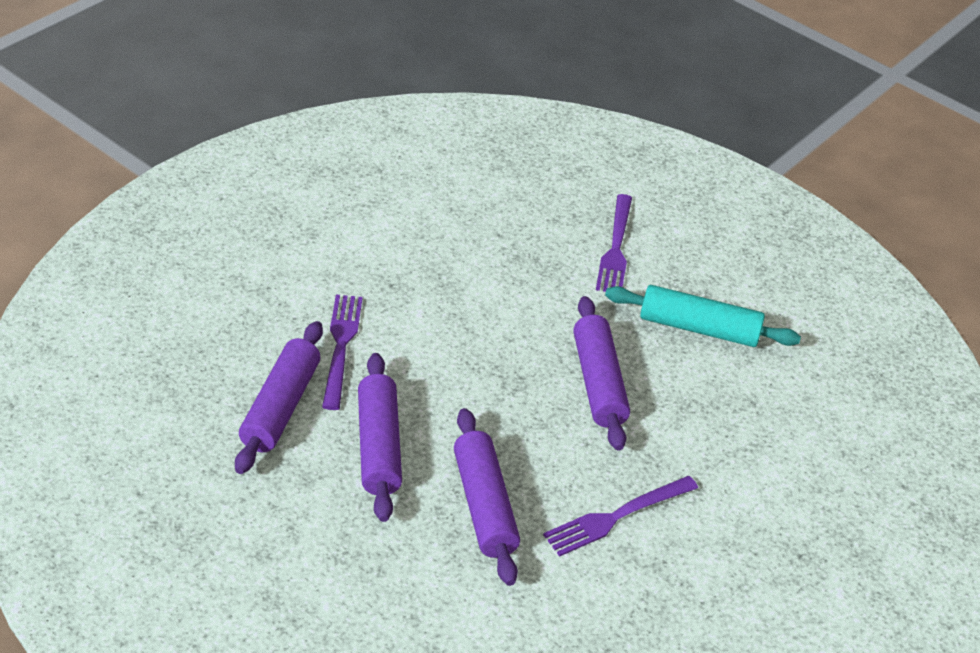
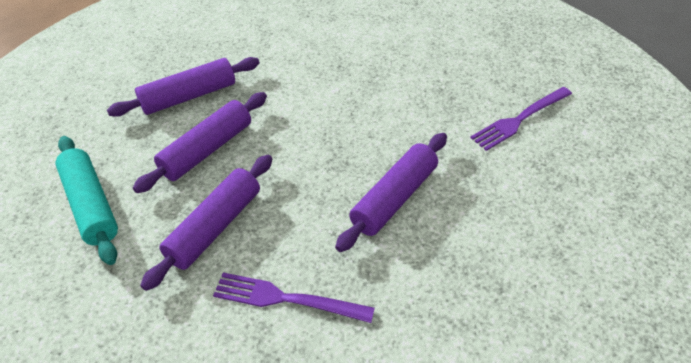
camera: 50 degrees right, 5 degrees up
(341, 345) = (265, 82): purple fork -> none
(699, 328) = (520, 207): turquoise rolling pin -> turquoise rolling pin (91, 205)

